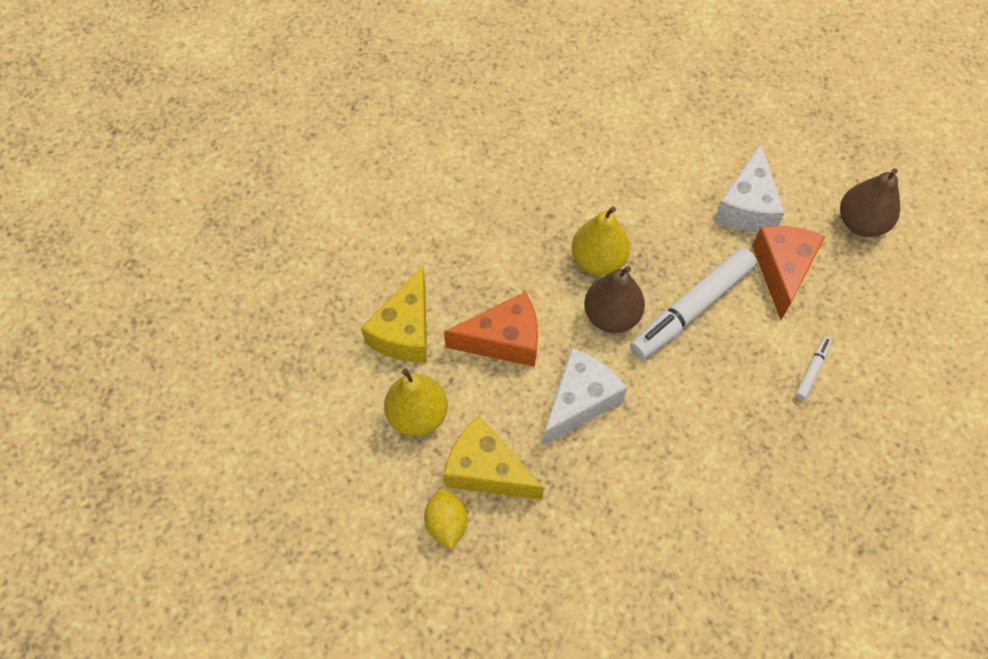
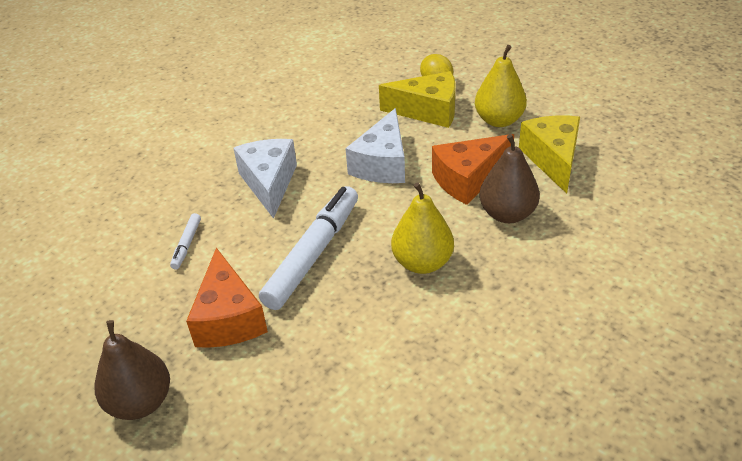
camera: 160 degrees right, 20 degrees down
(611, 316) = (386, 224): brown pear -> brown pear (507, 214)
(746, 206) = (283, 373): white cheese -> white cheese (269, 183)

